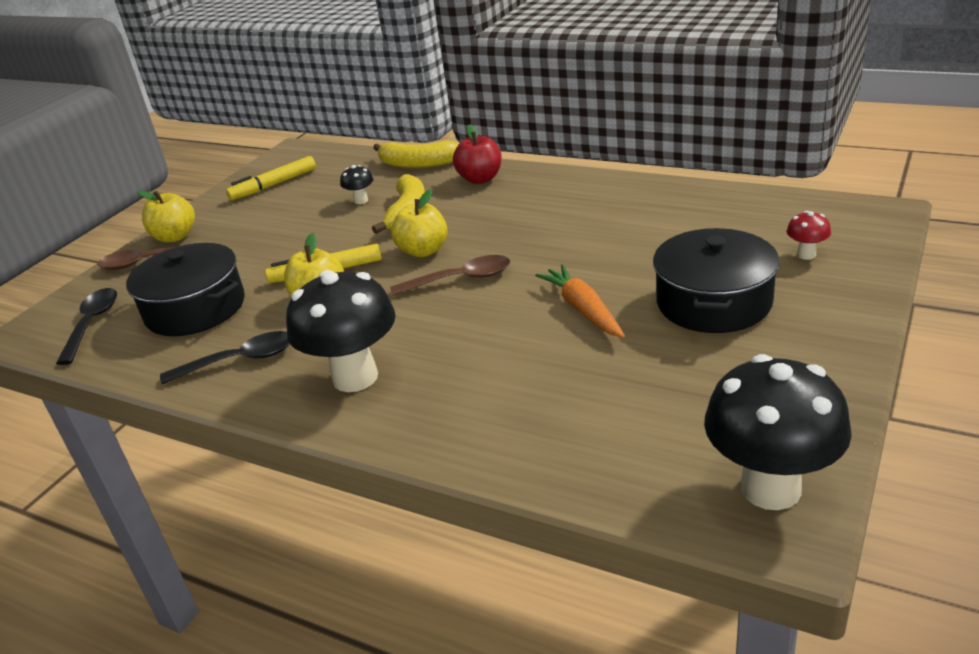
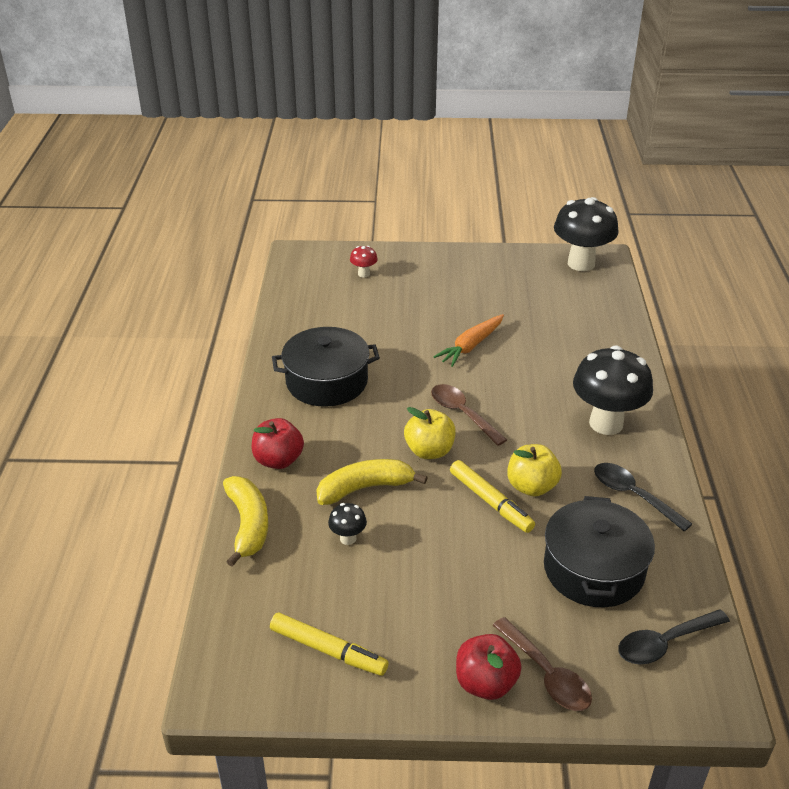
camera: 120 degrees left, 5 degrees up
(175, 237) = (485, 683): yellow apple -> red apple
(713, 302) = (436, 299): black pot -> black pot (327, 382)

